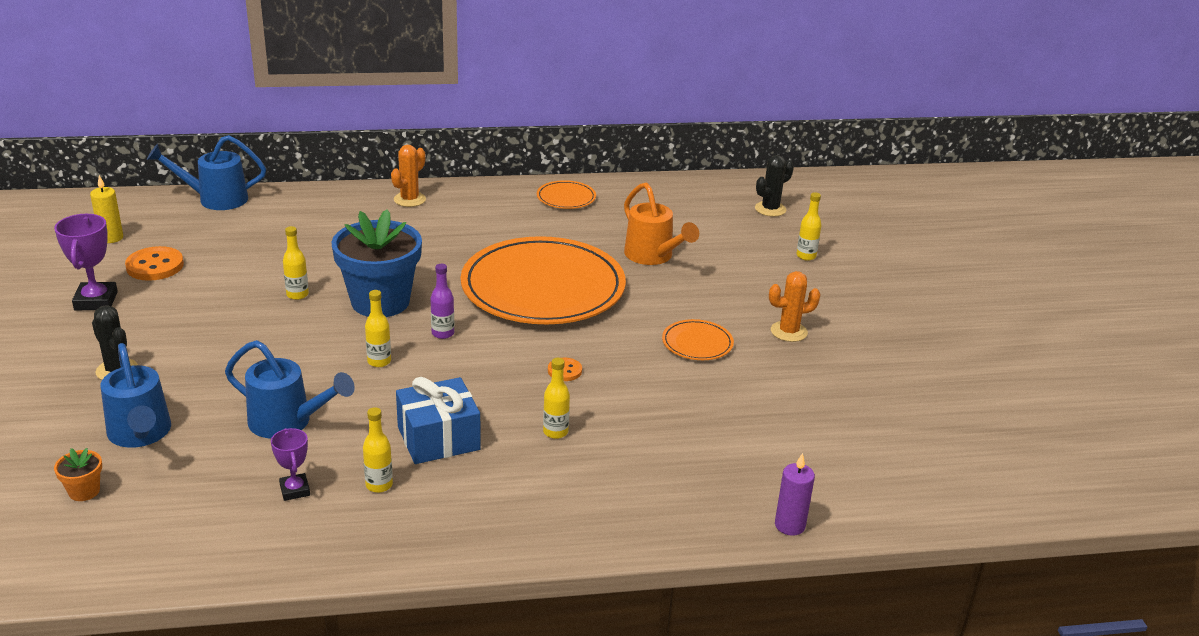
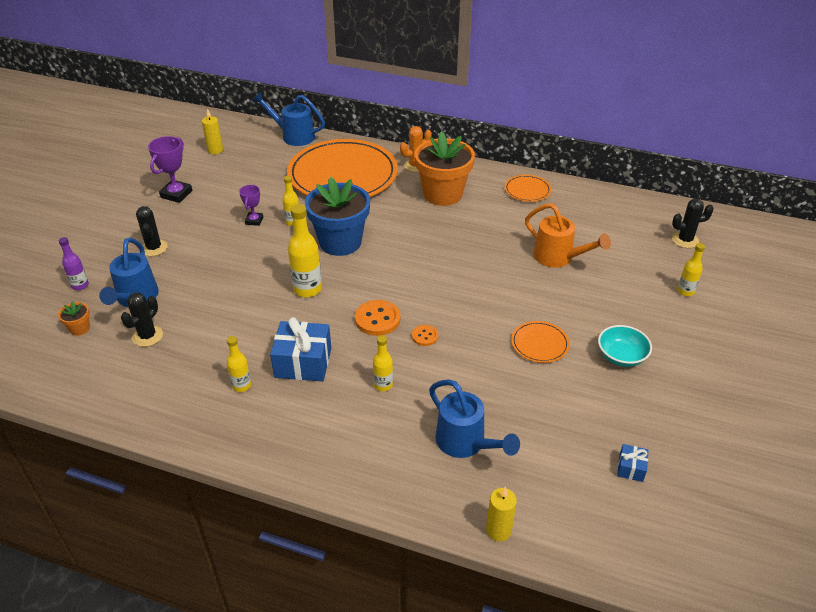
camera: 30 degrees right, 10 degrees up
(155, 266) = (225, 177): orange button -> orange button (377, 319)
(198, 471) = (147, 336): none -> black cactus
(288, 422) = (221, 318): blue watering can -> blue watering can (465, 443)
(295, 490) = (190, 370): purple trophy -> purple trophy (254, 221)
(379, 361) = (307, 289): yellow bottle -> yellow bottle, size x1.70
(443, 333) = (363, 279): purple bottle -> purple bottle (80, 285)
(469, 223) = (443, 194): none -> orange flower pot
(543, 287) = (458, 262): orange plate -> orange plate (343, 175)
(653, 256) = (558, 258): orange watering can -> orange watering can turned 45 degrees counterclockwise
(788, 332) = (621, 356): orange cactus -> turquoise bowl
(789, 525) = (498, 530): purple candle -> yellow candle
(873, 427) = (631, 468): none -> blue gift

